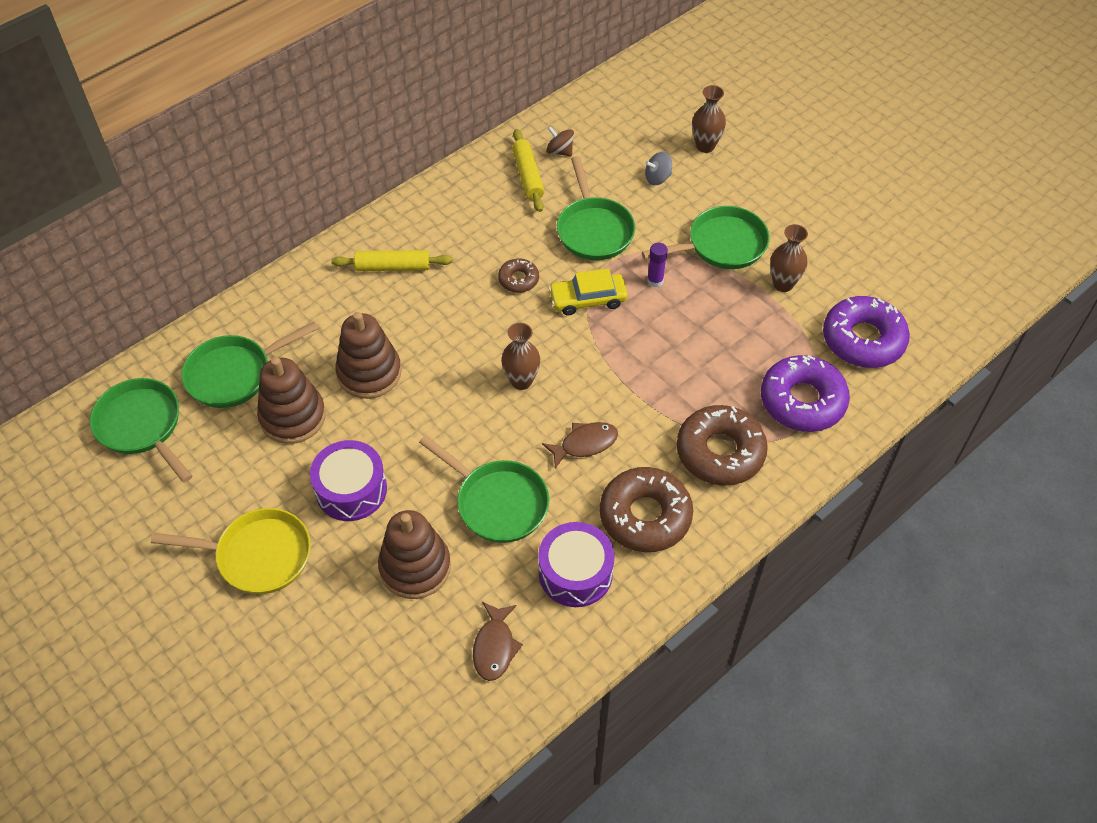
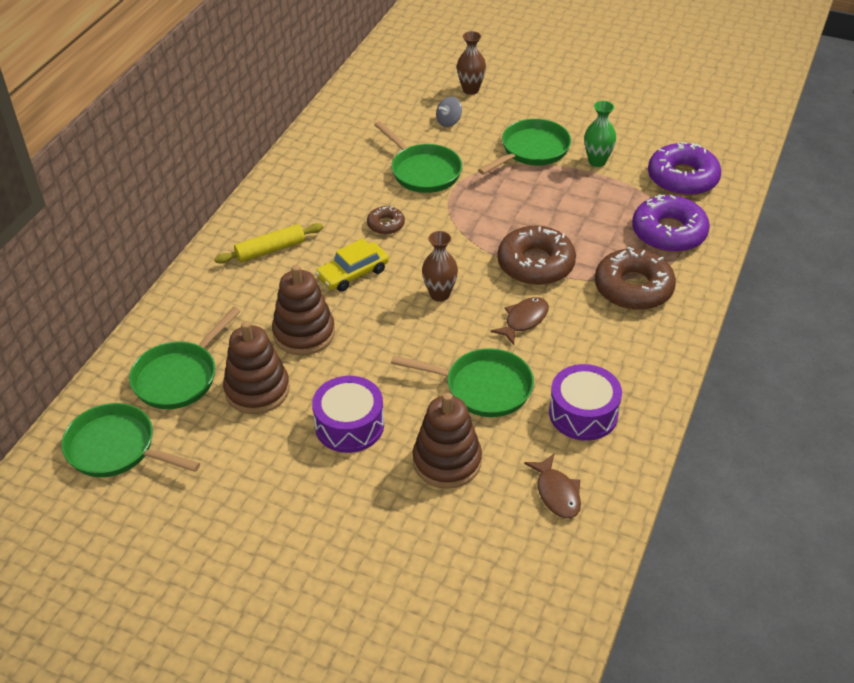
camera: 25 degrees left, 10 degrees down
(258, 555) = (299, 507): yellow pan -> none
(528, 176) = (341, 151): yellow rolling pin -> none
(560, 151) = (356, 126): brown spinning top -> none
(588, 299) = (453, 220): yellow car -> yellow car (353, 273)
(645, 516) = (608, 352): brown donut -> brown donut (535, 264)
(655, 281) = (497, 190): purple glue stick -> none
(783, 284) = (597, 161): brown vase -> green vase

